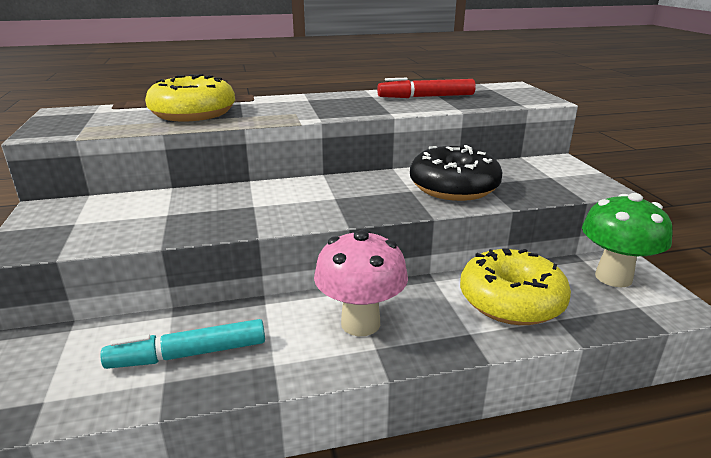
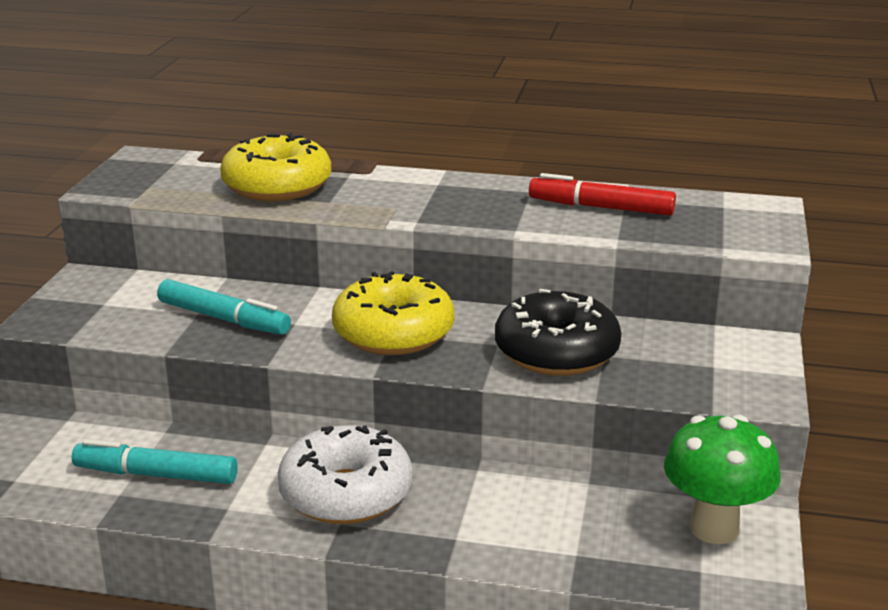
camera: 25 degrees right, 0 degrees up
(193, 213) = (223, 319): none -> turquoise marker
(360, 323) = (346, 493): pink mushroom -> white donut
(511, 301) = (543, 518): yellow donut -> yellow donut (393, 333)

